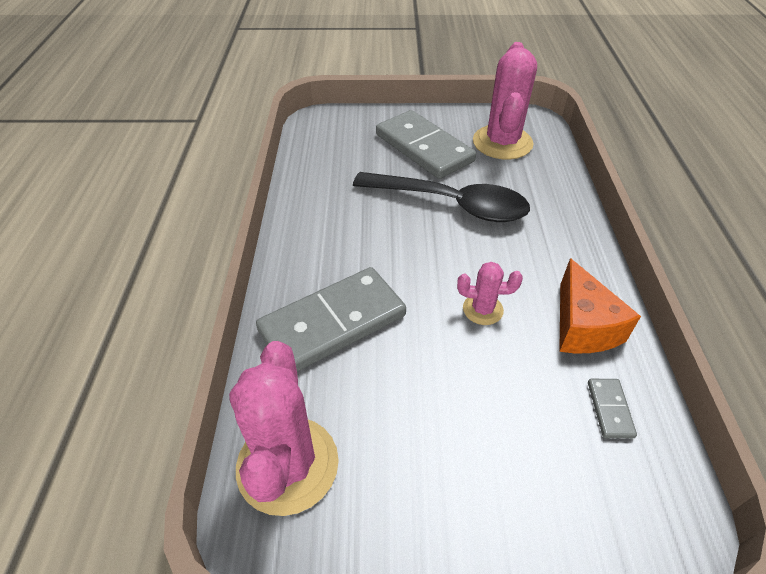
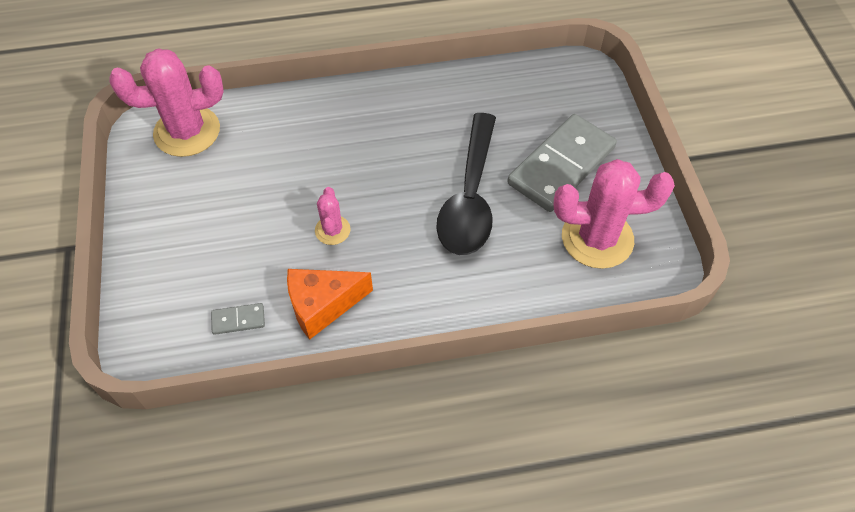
camera: 80 degrees right, 10 degrees up
(333, 323) = (305, 133): grey domino -> none

